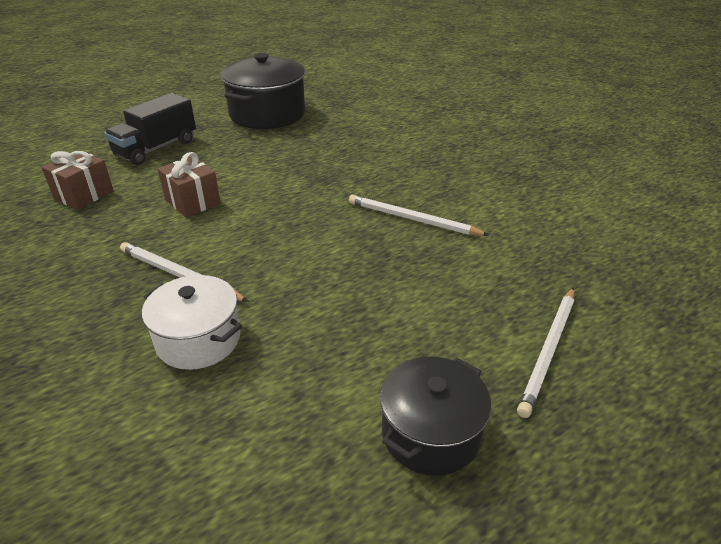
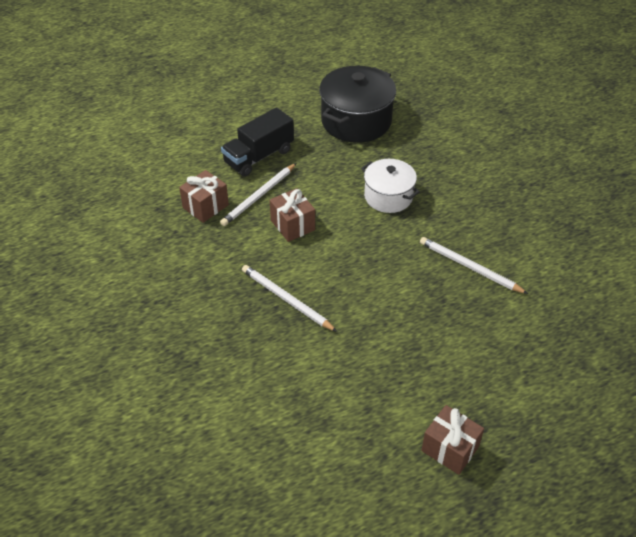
camera: 10 degrees right, 10 degrees up
(198, 339) = (302, 357): white pot -> white pot (388, 196)
(430, 433) = (450, 448): black pot -> brown gift
(548, 351) = (545, 402): white pencil -> white pencil (259, 196)

